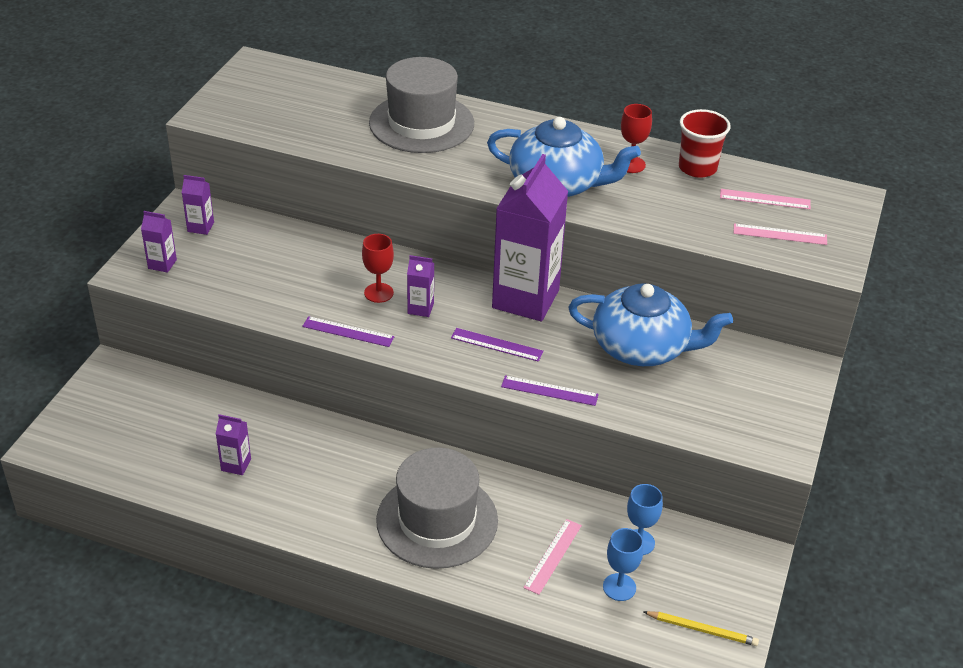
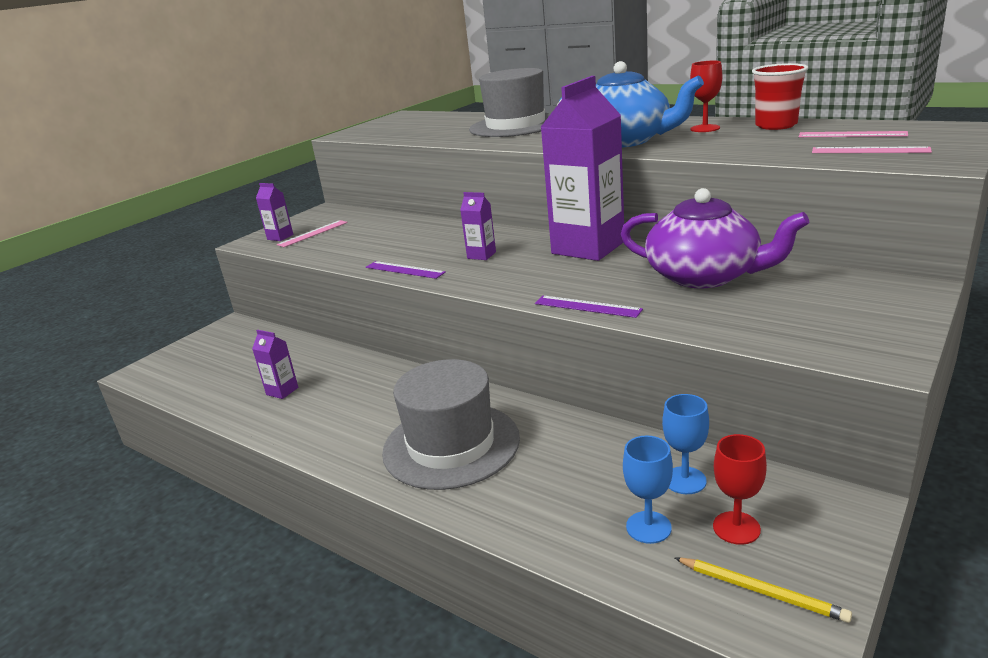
camera: 20 degrees right, 15 degrees down
(200, 227) = (327, 218): purple carton -> none
(378, 293) = (448, 247): red goblet -> red goblet (736, 528)
(496, 345) = (544, 276): purple ruler -> none
(552, 556) = (571, 487): pink ruler -> pink ruler (313, 233)
(642, 347) = (704, 276): blue teapot -> purple teapot

